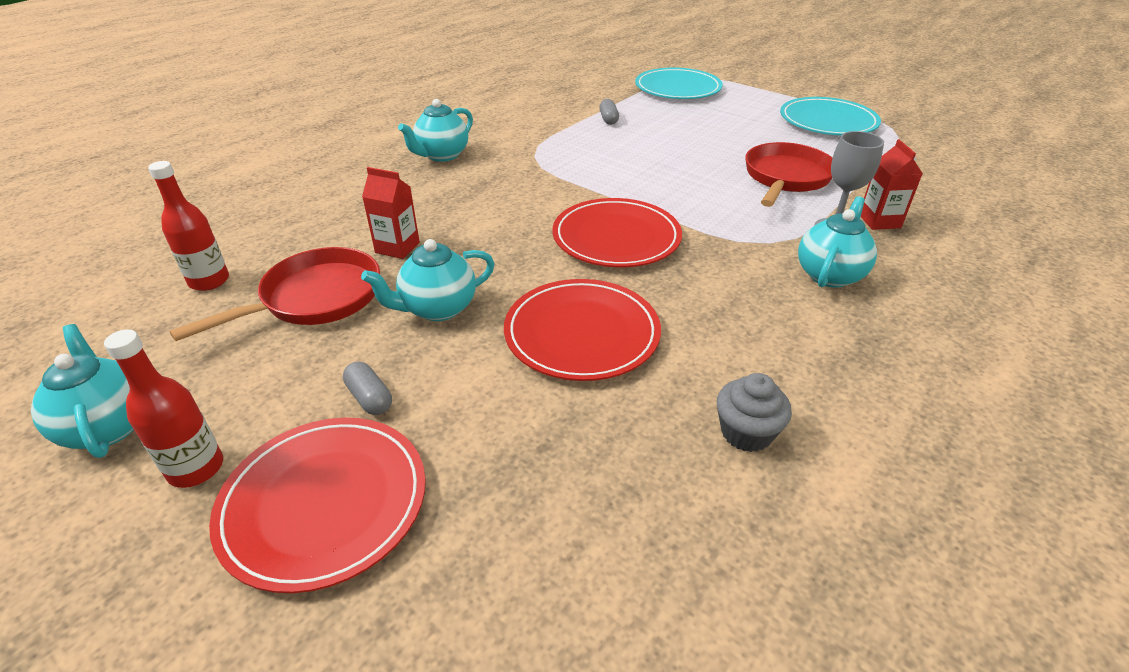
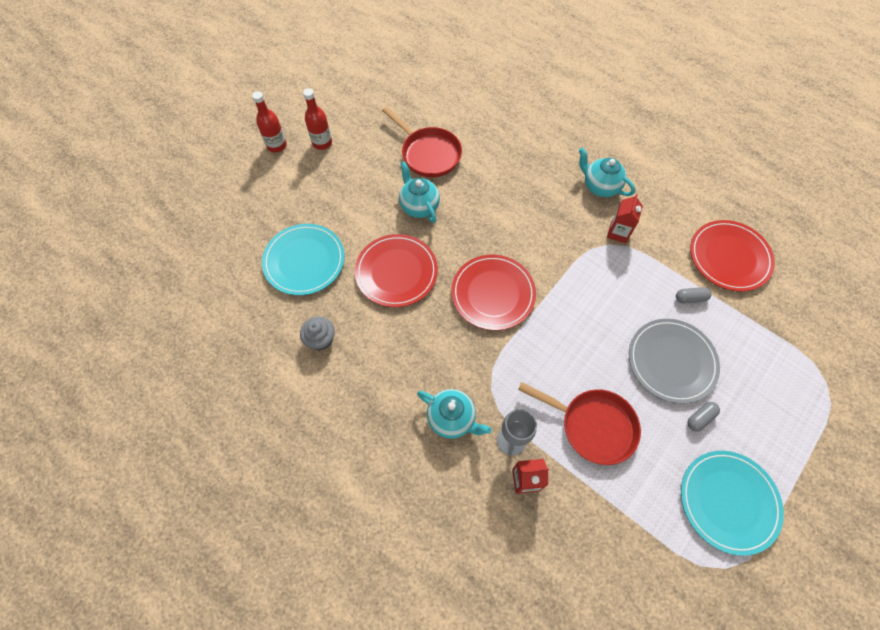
camera: 90 degrees right, 25 degrees up
(109, 426) = (346, 109): turquoise teapot -> none
(209, 281) = (443, 108): red bottle -> red bottle (277, 145)
(324, 503) = (301, 186): red plate -> red plate (729, 257)
(370, 398) = (355, 189): grey capsule -> grey capsule (700, 418)
(397, 247) = (477, 180): red carton -> red carton (618, 233)
(677, 88) = (786, 366): turquoise plate -> turquoise plate (304, 261)
(689, 133) = (671, 361): none -> grey plate

